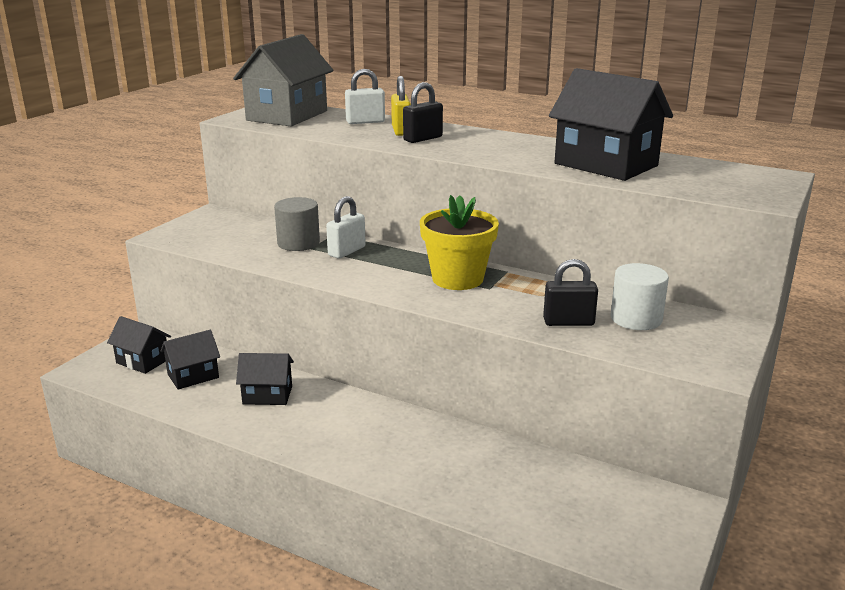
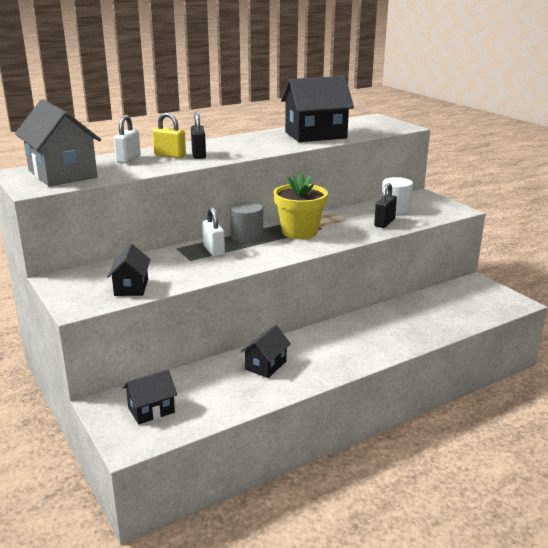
camera: 60 degrees left, 0 degrees up
(193, 376) = (204, 390): black house -> black house (131, 287)
(298, 243) = (175, 262): grey cylinder -> grey cylinder (246, 237)

